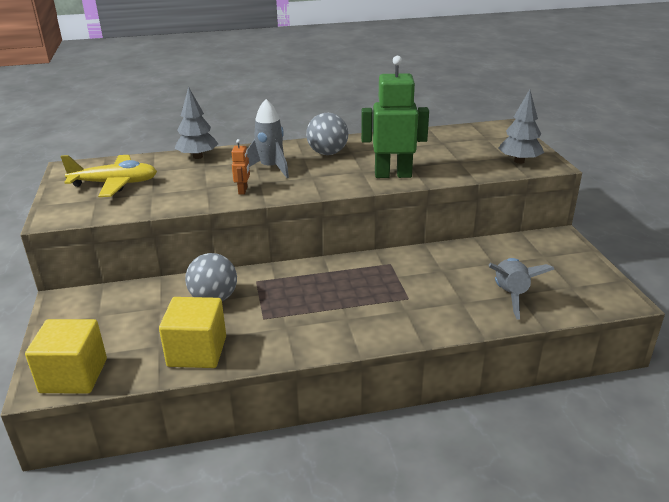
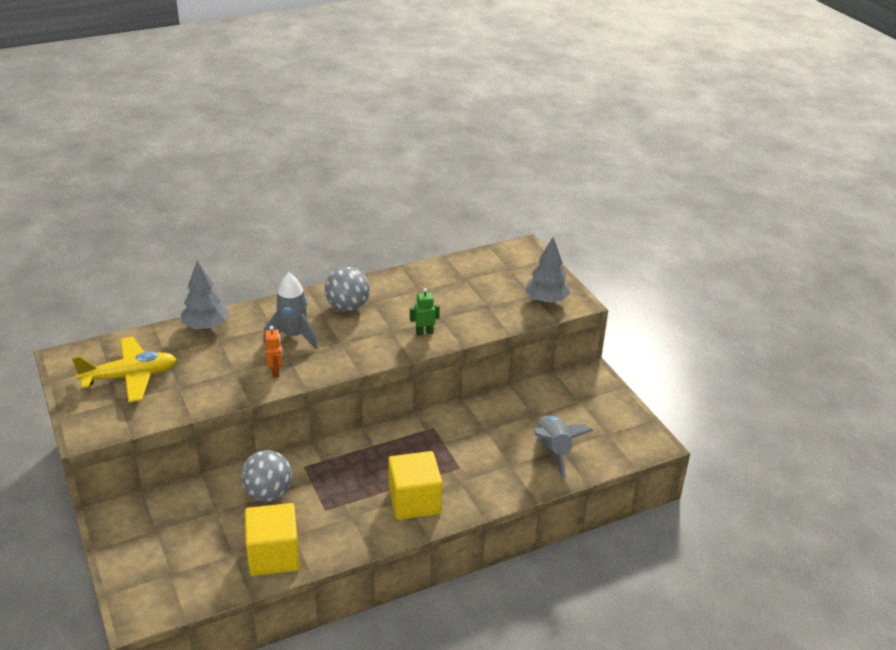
camera: 15 degrees left, 5 degrees up
(74, 376) = (163, 599): yellow cube -> yellow cube (414, 501)
(393, 175) = (424, 333): green robot -> green robot, size x0.45

